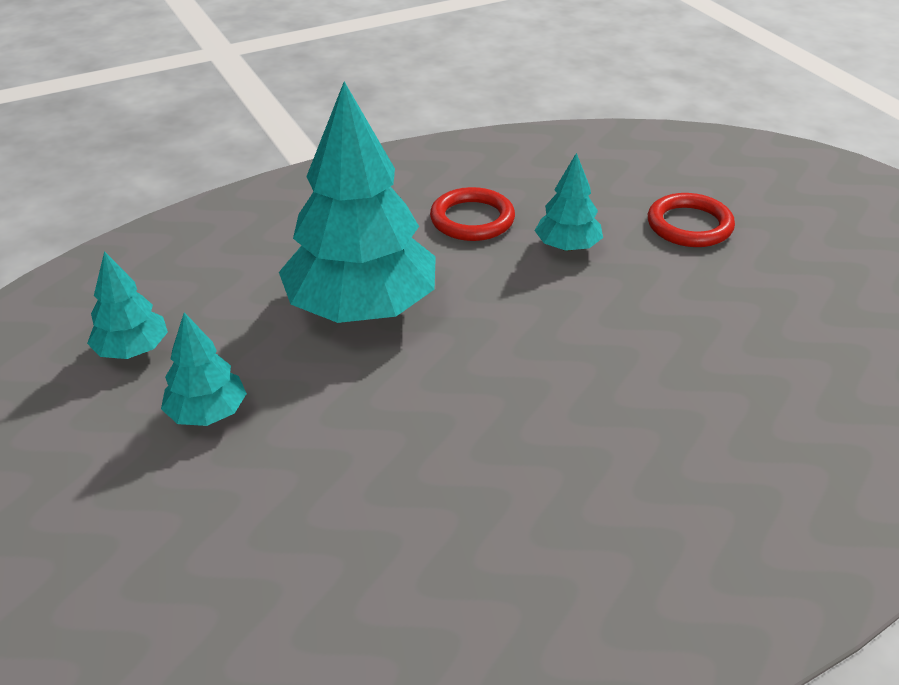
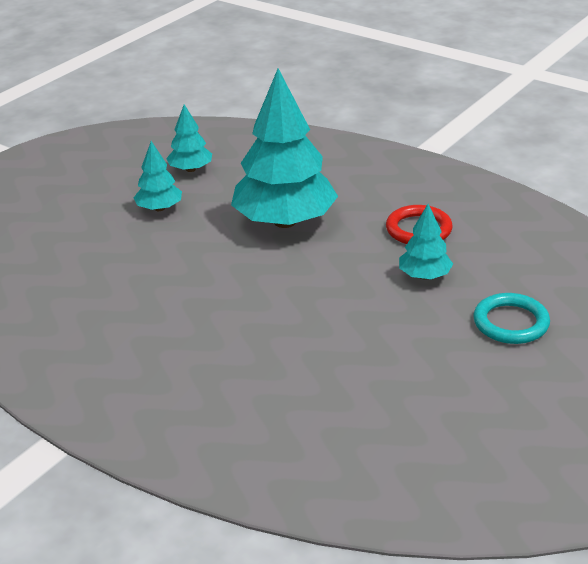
camera: 65 degrees right, 5 degrees down
(689, 225) = (511, 323): red ring -> turquoise ring

